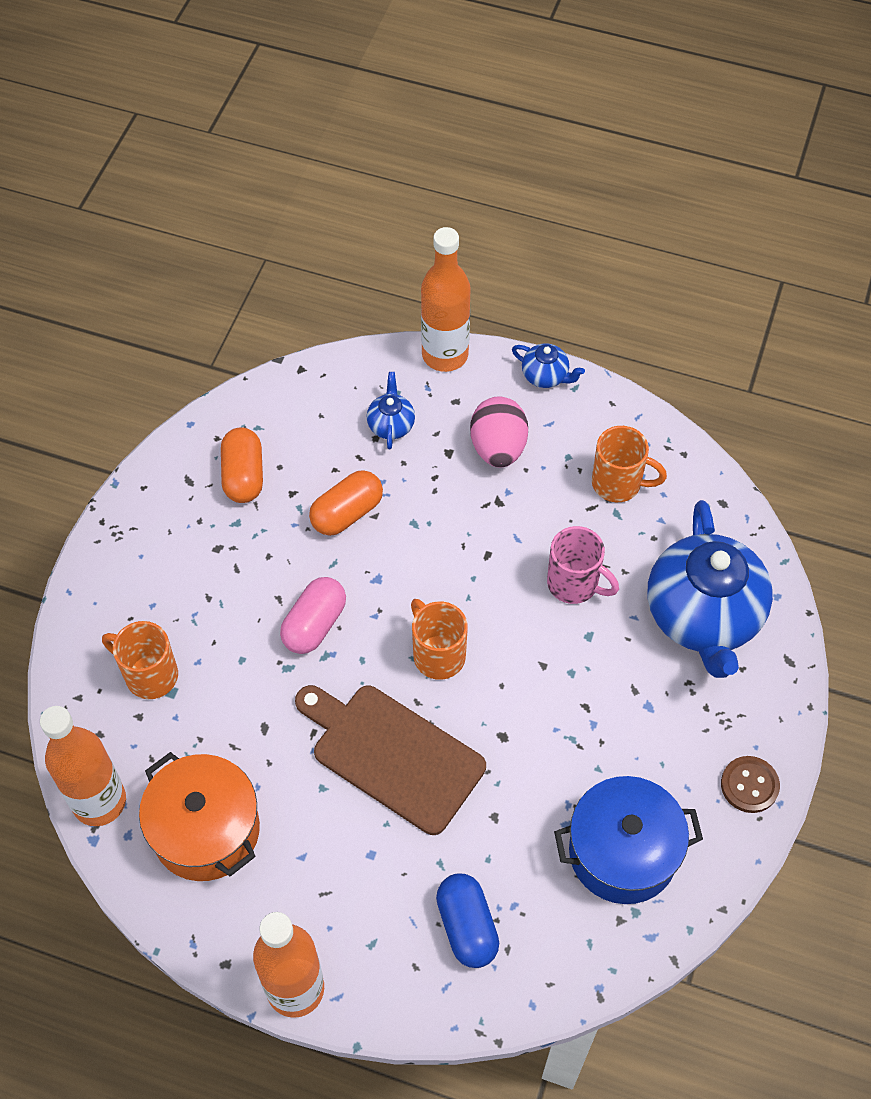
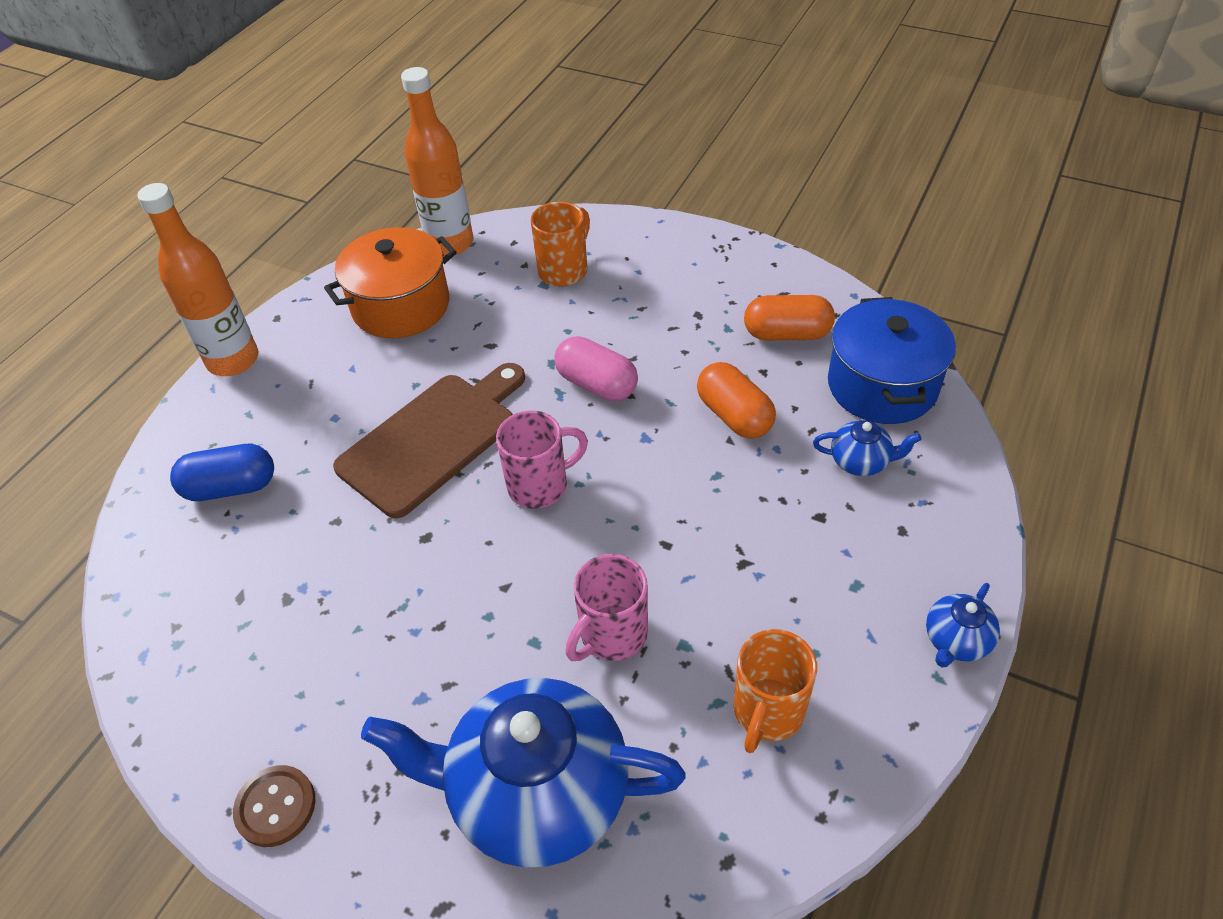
camera: 100 degrees right, 10 degrees down
(437, 654) = (540, 485): orange mug -> pink mug
(445, 355) = (978, 524): orange bottle -> none
(498, 448) = (827, 570): pink egg -> none
(622, 852) = (248, 640): blue pot -> blue pot (882, 385)

